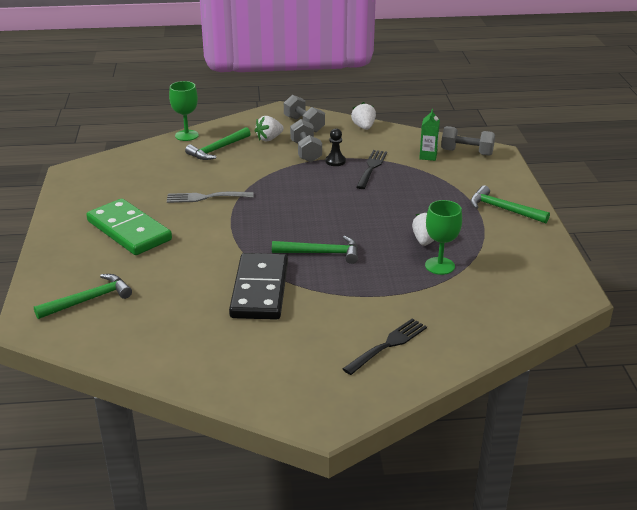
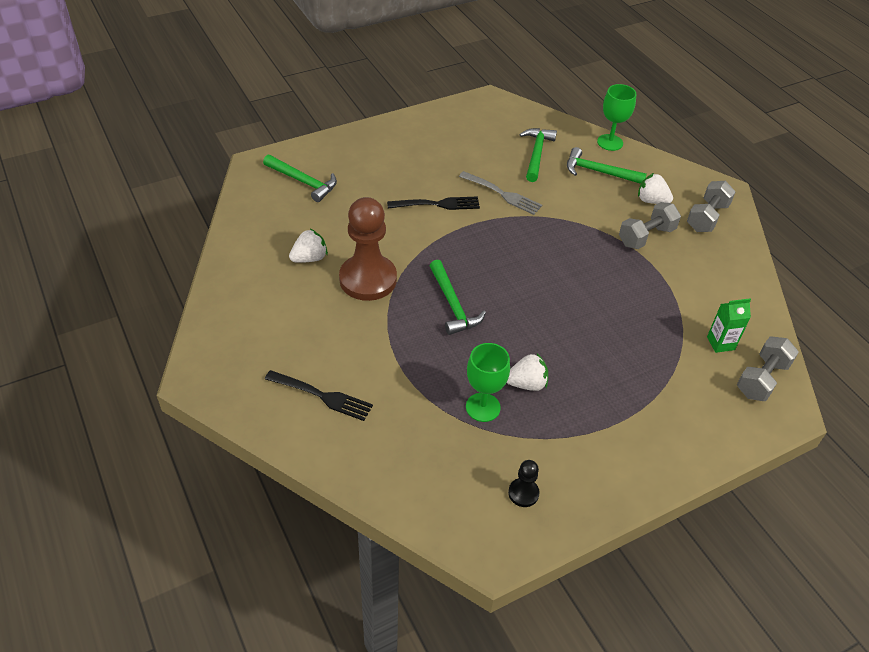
camera: 65 degrees right, 15 degrees up
(129, 230) = (416, 166): green domino -> none
(206, 197) = (502, 194): grey fork -> grey fork turned 150 degrees clockwise
(260, 290) = (368, 279): black domino -> brown pawn
(335, 161) = (644, 265): black pawn -> black pawn (523, 493)
(363, 127) = (744, 268): white strawberry -> white strawberry (309, 258)
(371, 168) = (652, 299): black fork -> black fork (437, 204)
(466, 152) = (762, 379): grey dumbbell -> grey dumbbell turned 45 degrees clockwise
(503, 209) = (644, 444): green hammer -> green hammer (536, 154)

